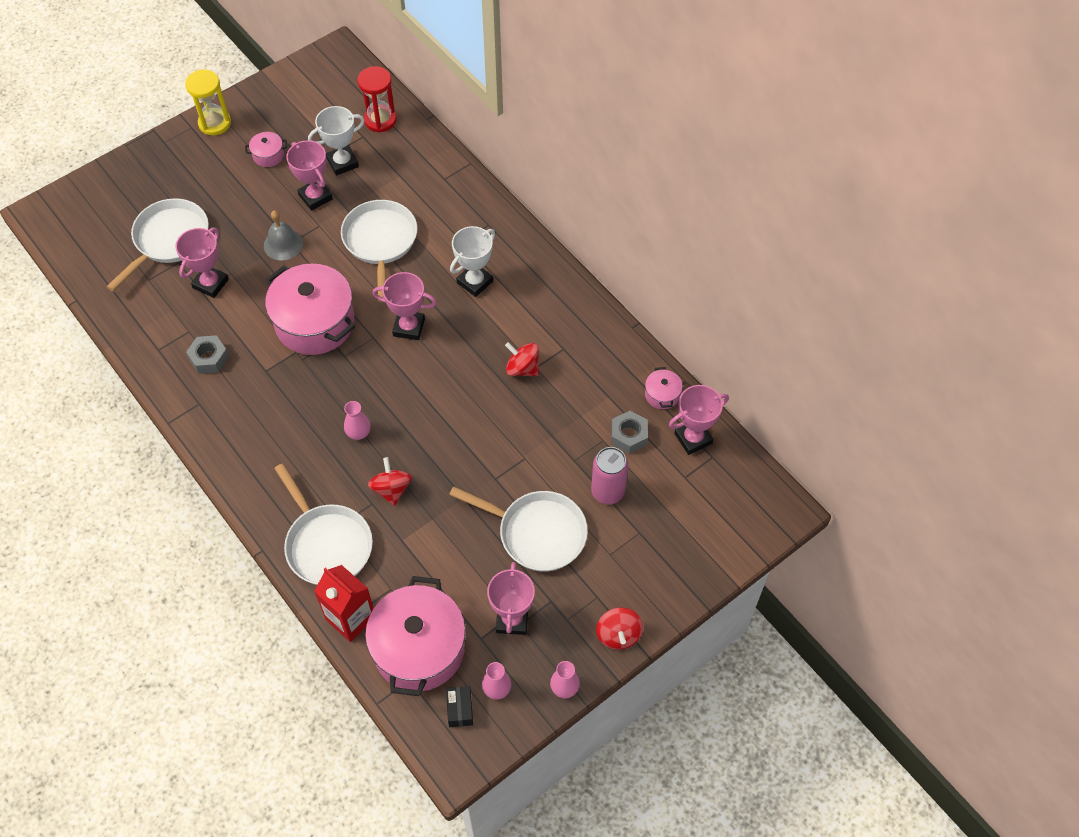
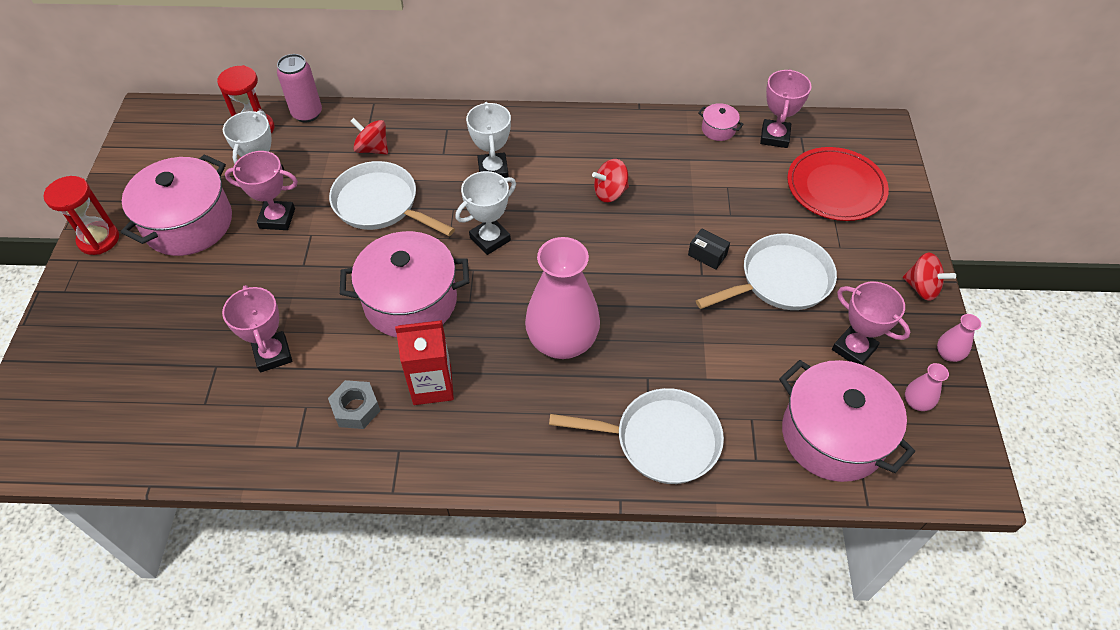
camera: 50 degrees left, 5 degrees down
(168, 240) = (181, 358): white pan -> none
(215, 123) = (99, 239): yellow hourglass -> red hourglass
(268, 155) = (188, 223): pink pot -> pink pot, size x2.36
(283, 244) = (298, 272): grey bell -> none
(350, 618) = (758, 470): red carton -> red carton (432, 385)
(358, 432) = (562, 341): pink vase -> pink vase, size x2.39
(391, 489) = (646, 353): red spinning top -> red spinning top (372, 149)
(409, 327) = (490, 239): pink trophy -> white trophy
(460, 709) = (920, 443): black box -> black box (707, 255)
(607, 491) = (779, 213): pink can -> pink can (307, 114)
(629, 435) = (737, 169): grey nut -> none
(675, 514) = (835, 187): none -> red plate

